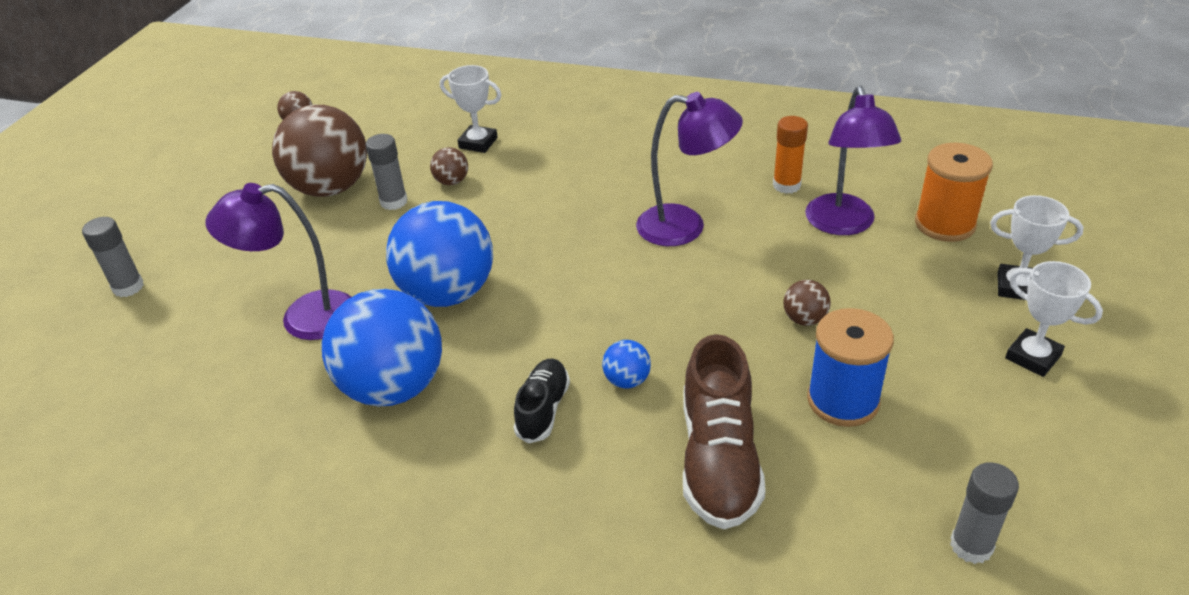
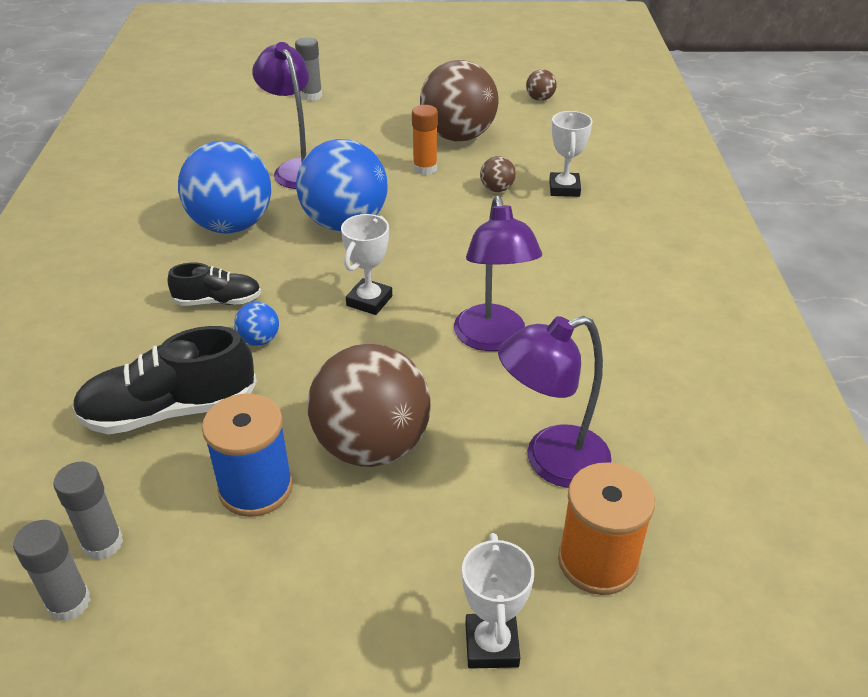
camera: 70 degrees right, 0 degrees up
(393, 202) = (454, 169): grey glue stick -> grey glue stick (102, 543)
(719, 460) = (170, 411): brown shoe -> black shoe
(786, 185) = (606, 404): orange glue stick -> orange glue stick (425, 168)
(804, 319) = (372, 446): brown ball -> brown ball, size x2.38
(1033, 357) = (358, 661): white trophy -> white trophy (369, 301)

